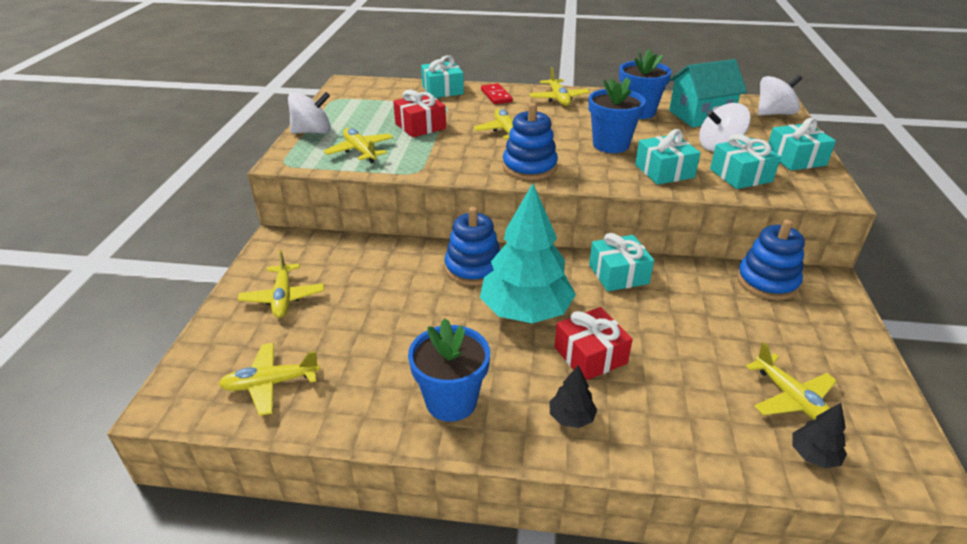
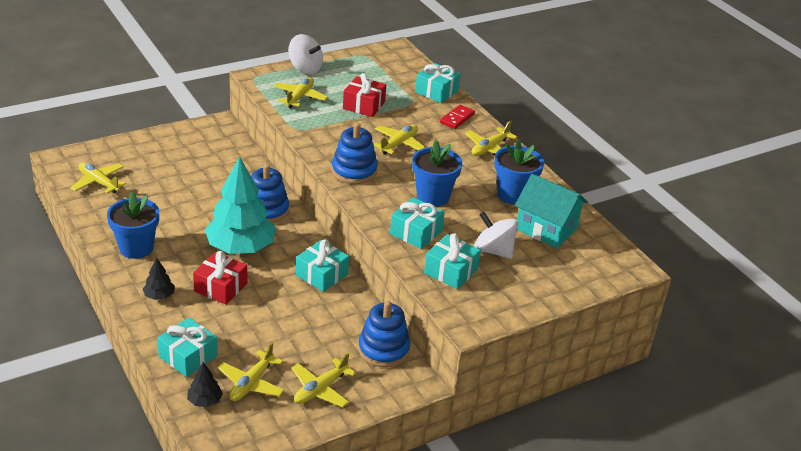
camera: 50 degrees right, 0 degrees up
(283, 297) = (169, 152): yellow plane -> yellow plane (320, 389)
(774, 113) = (604, 269): white spinning top -> none
(795, 158) = (517, 295): turquoise gift -> turquoise gift (188, 356)

